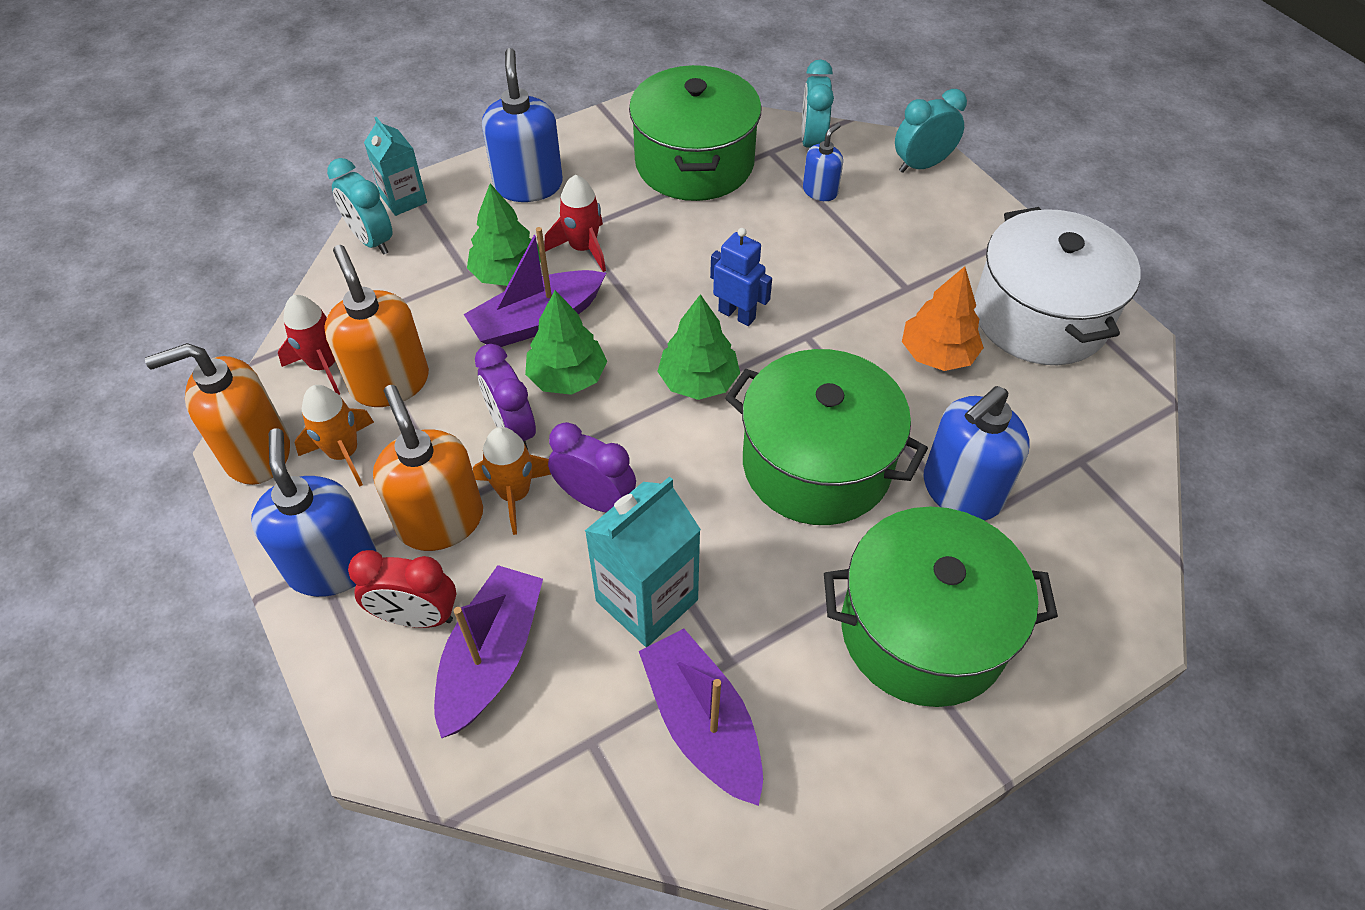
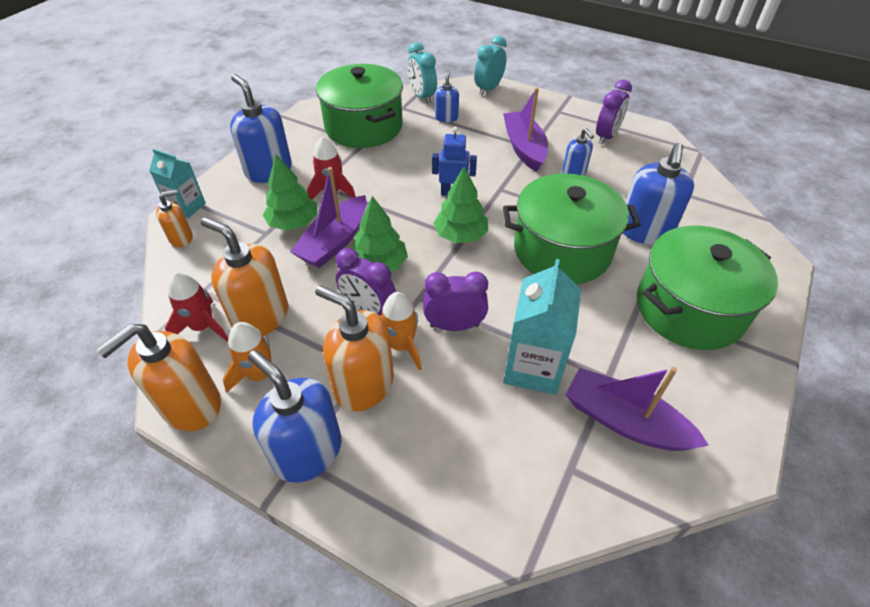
camera: 30 degrees left, 5 degrees down
(371, 240) = (181, 238): turquoise clock -> orange soap dispenser
(417, 617) = (395, 454): red clock -> none
(491, 658) = (466, 452): purple boat -> purple boat (524, 148)
(937, 354) = (574, 172): orange tree -> blue soap dispenser
(1040, 316) = (606, 136): white pot -> purple clock

